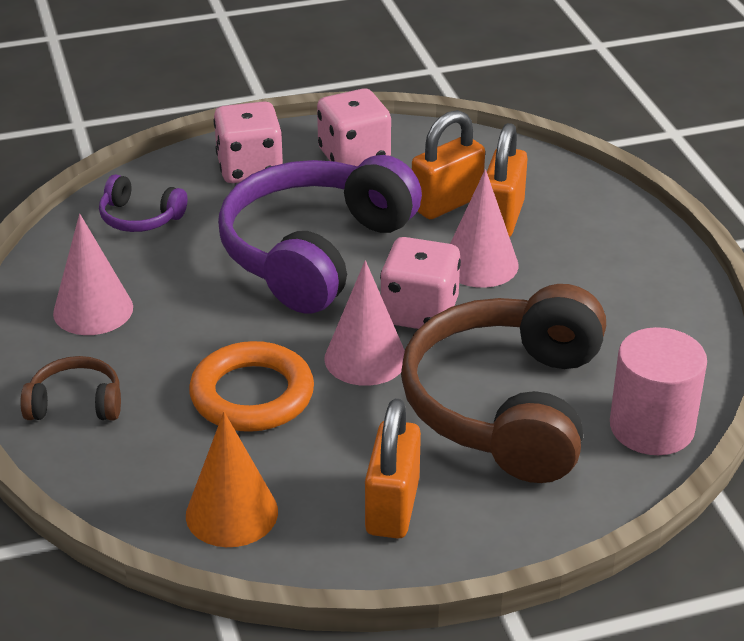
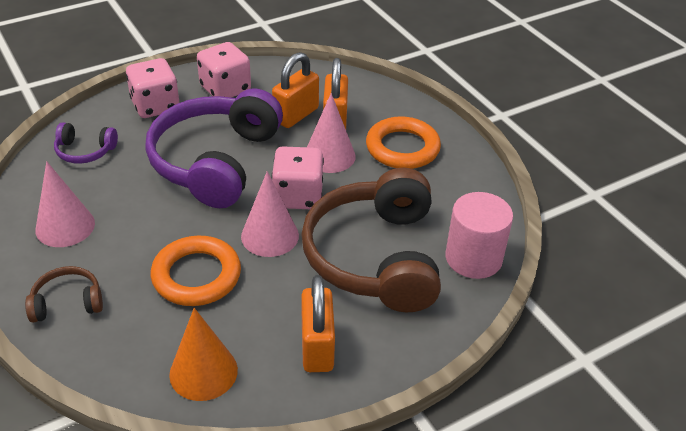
camera: 15 degrees left, 5 degrees up
(592, 266) = (402, 148): none -> orange ring

